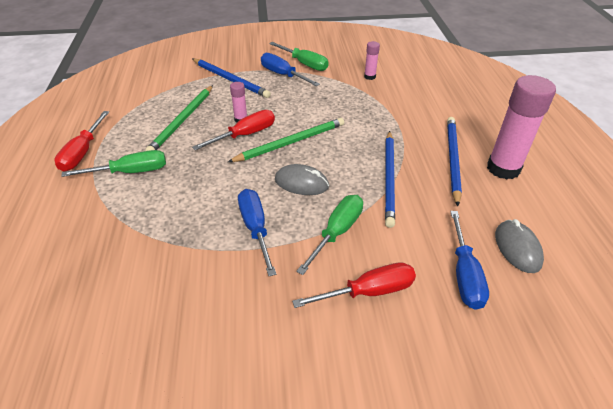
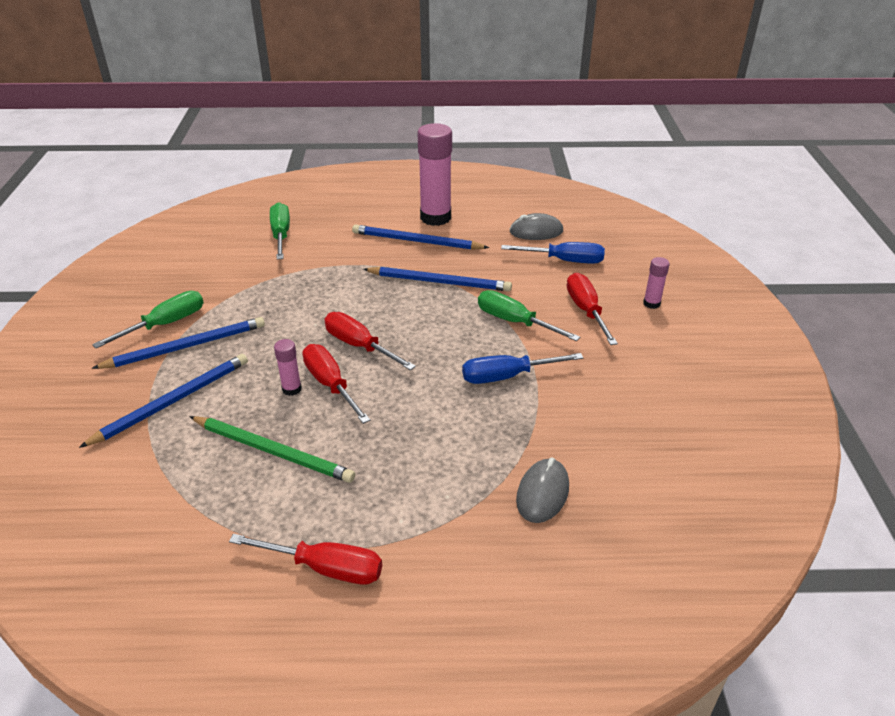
camera: 85 degrees left, 5 degrees down
(131, 172) = (388, 497): green screwdriver -> green screwdriver (281, 234)
(282, 75) = (186, 346): blue screwdriver -> blue pencil
(291, 142) = (359, 345): green pencil -> red screwdriver
(301, 183) = (437, 341): grey mouse -> grey mouse (542, 493)
(370, 76) = (232, 272): pink glue stick -> pink glue stick (651, 303)

